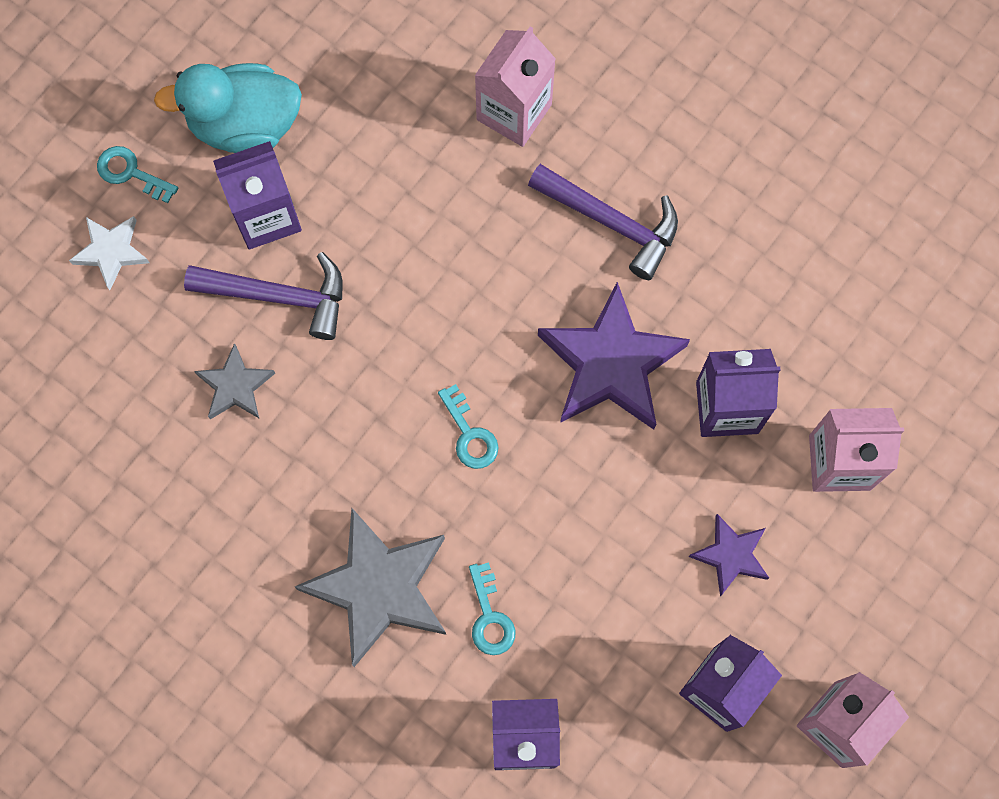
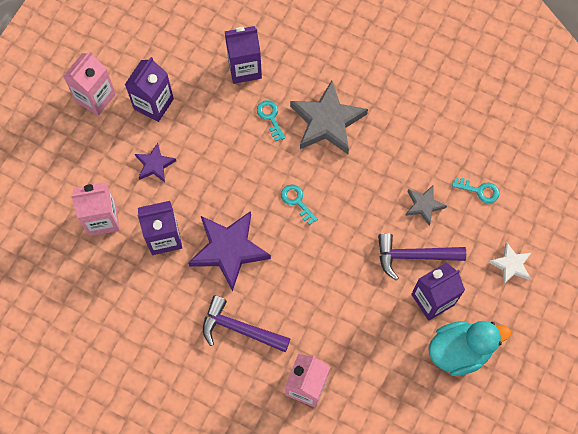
camera: 170 degrees right, 5 degrees down
(131, 173) = (514, 311): turquoise key -> turquoise key (479, 190)

